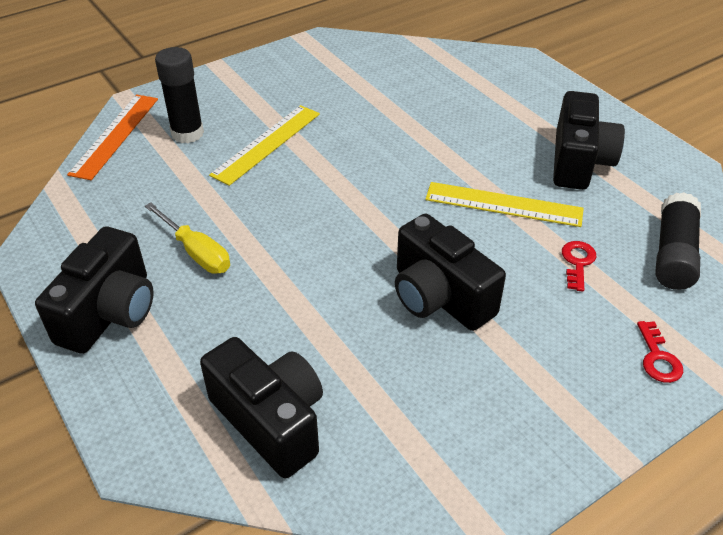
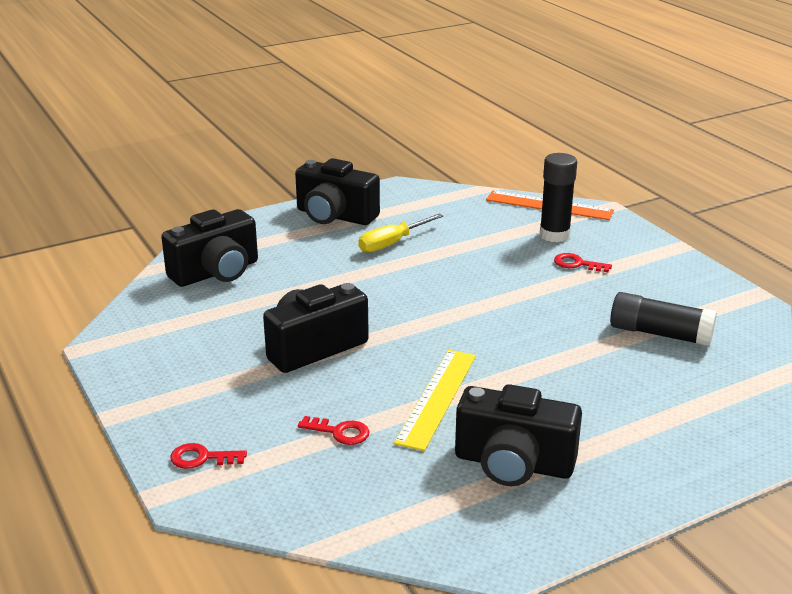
camera: 95 degrees right, 15 degrees down
(251, 121) = (577, 264): none -> red key
(267, 144) = (540, 272): yellow ruler -> none
(673, 254) = (338, 504): black glue stick -> black glue stick (660, 334)

